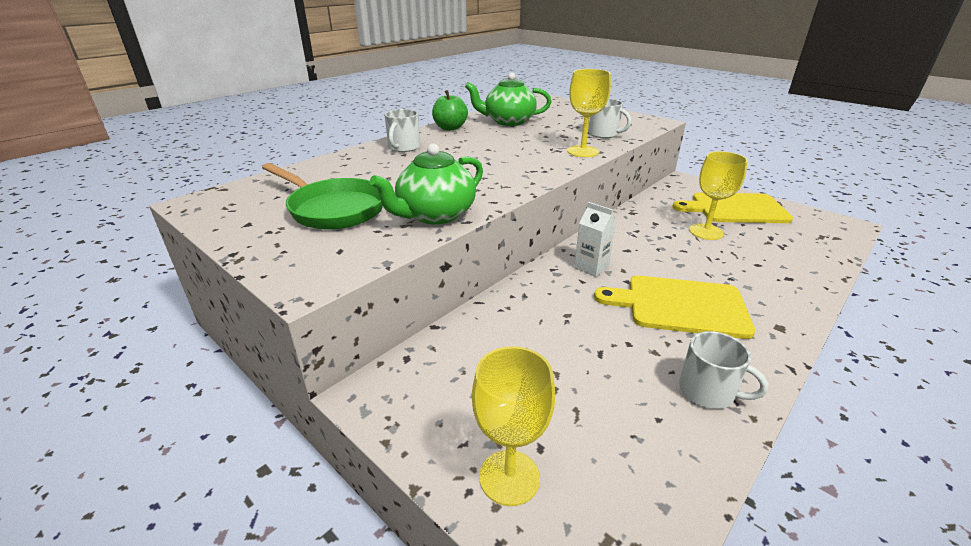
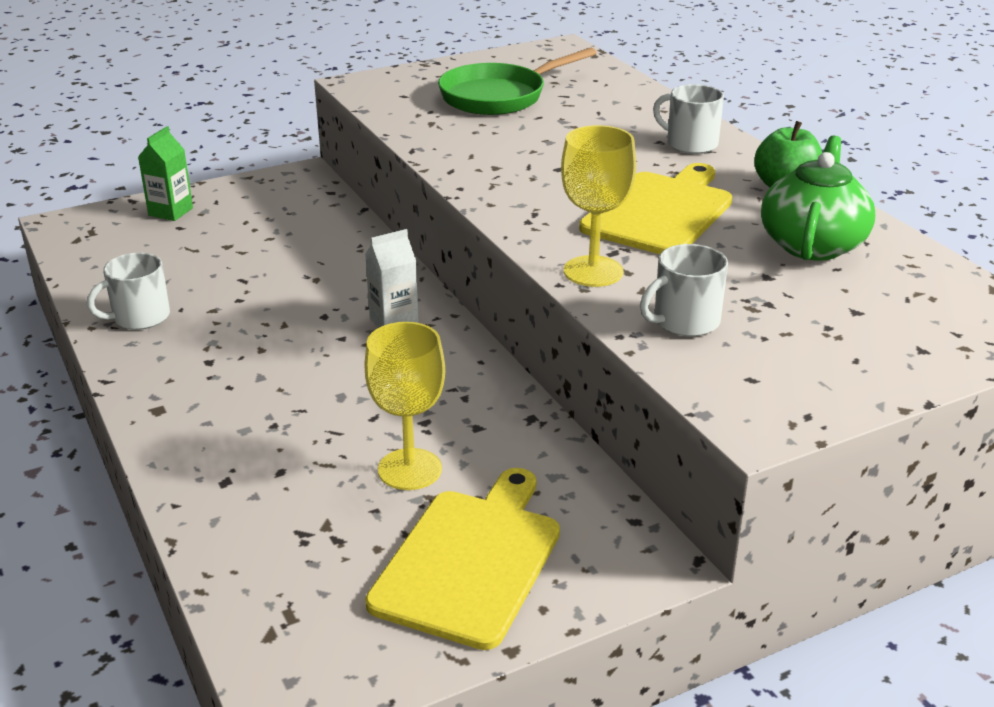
camera: 110 degrees right, 0 degrees up
(435, 215) = (441, 138): green teapot -> none
(509, 477) = (170, 212): yellow goblet -> green carton
(680, 306) = (260, 356): yellow cutting board -> yellow cutting board (660, 212)

